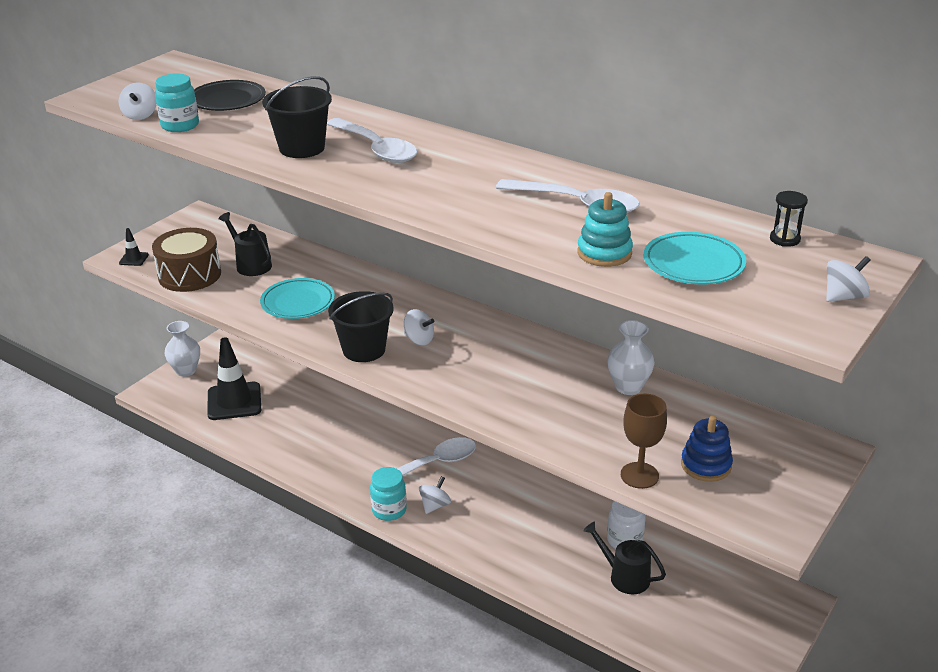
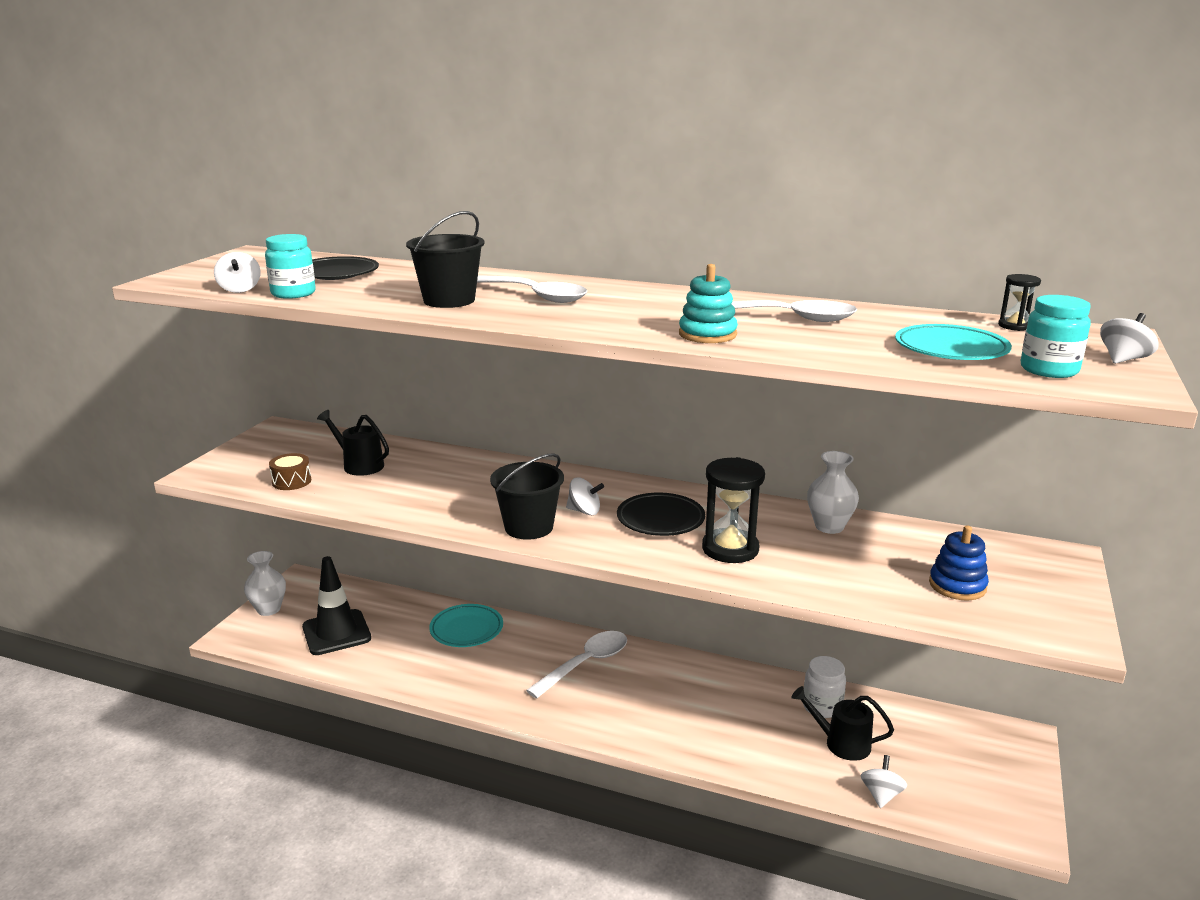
camera: 15 degrees left, 10 degrees down
(134, 259) = (217, 474): black traffic cone -> none
(189, 275) = (291, 481): brown drum -> brown drum, size x0.53
(298, 303) = (431, 493): turquoise plate -> turquoise plate (466, 629)
(389, 510) = (558, 718): turquoise jar -> turquoise jar (1049, 370)
(435, 505) = (606, 704): white spinning top -> white spinning top (881, 795)
(480, 357) = (660, 519): none -> black plate
(525, 397) = (730, 549): none -> black hourglass
(604, 253) = (853, 349): turquoise stacking toy -> turquoise stacking toy (707, 334)
(639, 475) = (898, 605): brown goblet -> none

